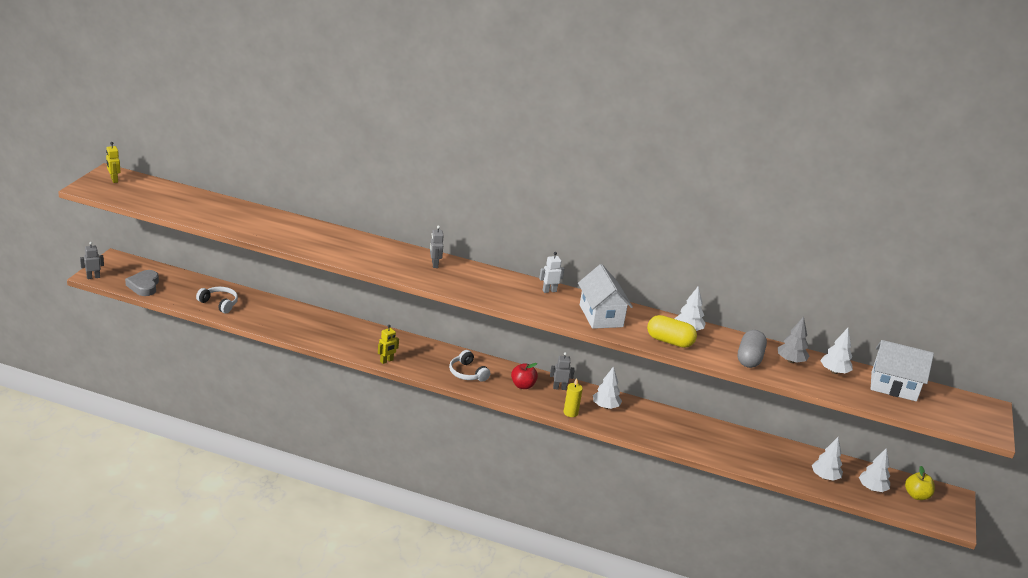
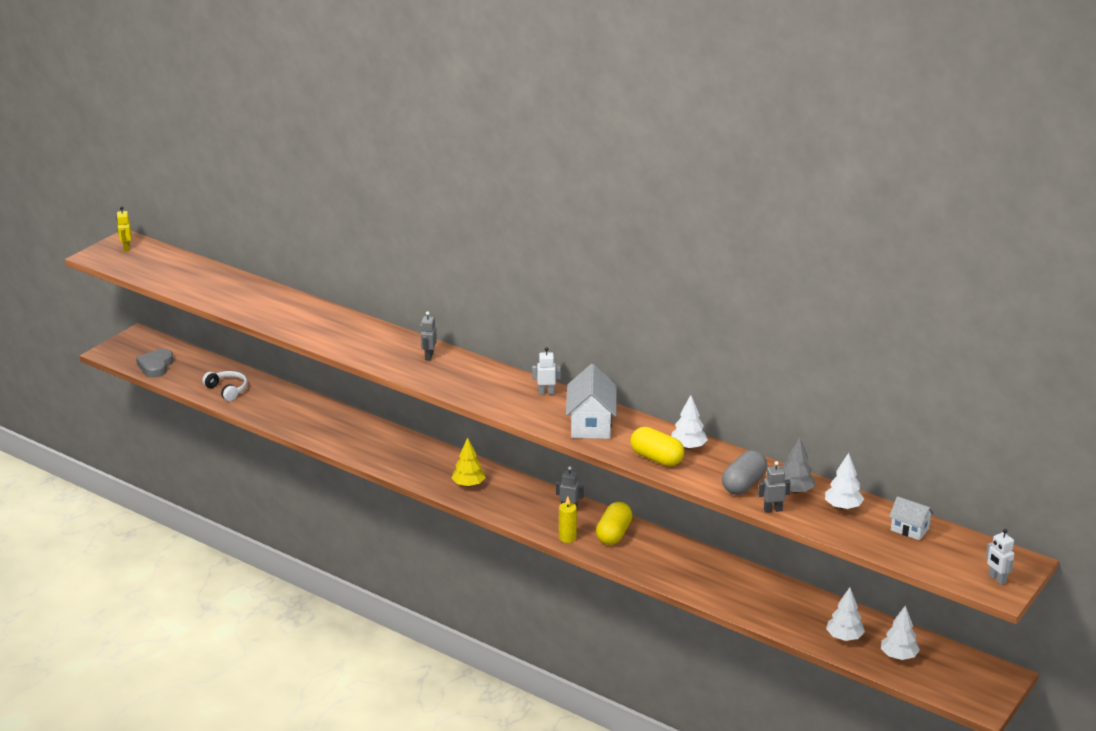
camera: 20 degrees right, 0 degrees up
(93, 277) = (107, 354): grey robot -> grey robot (772, 509)
(386, 361) = (382, 464): yellow robot -> none
(467, 373) = (468, 484): white headphones -> yellow tree
(523, 385) = (526, 503): red apple -> none
(605, 406) = (614, 534): white tree -> yellow capsule
(893, 386) = (909, 529): white house -> white house, size x0.57
(916, 495) = (953, 670): yellow apple -> none
(981, 422) = (997, 579): none -> white robot

